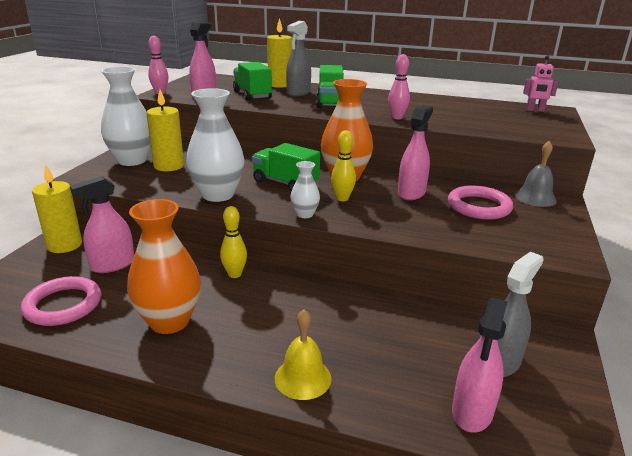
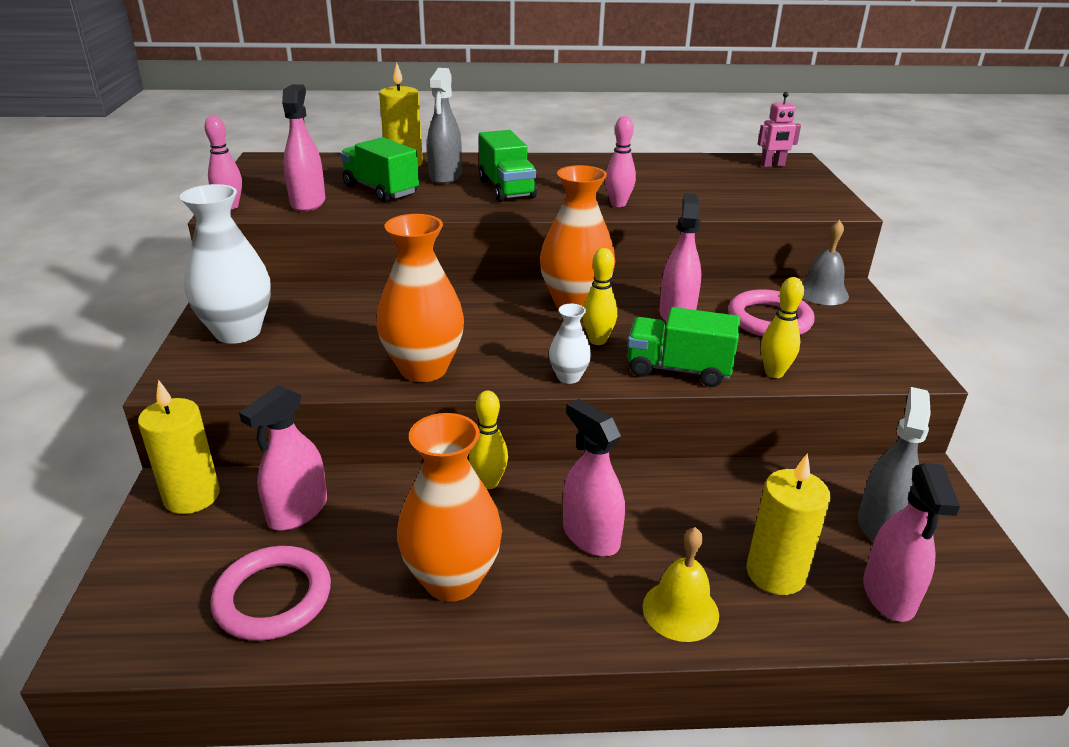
camera: 20 degrees left, 5 degrees up
(169, 166) = (306, 331): yellow candle -> yellow candle (775, 573)
(218, 195) = (423, 369): white vase -> orange vase
(276, 319) = (590, 536): none -> pink spray bottle
(285, 183) = (503, 330): green truck -> green truck (678, 370)
(454, 237) = (774, 373): none -> yellow bowling pin

